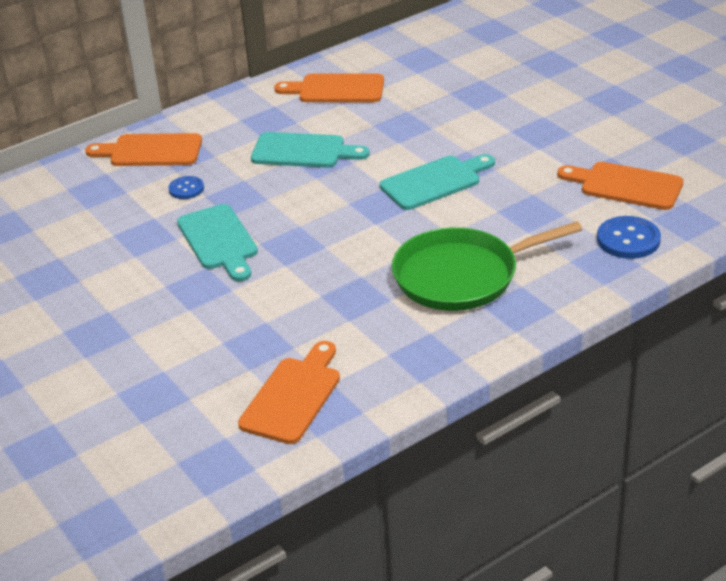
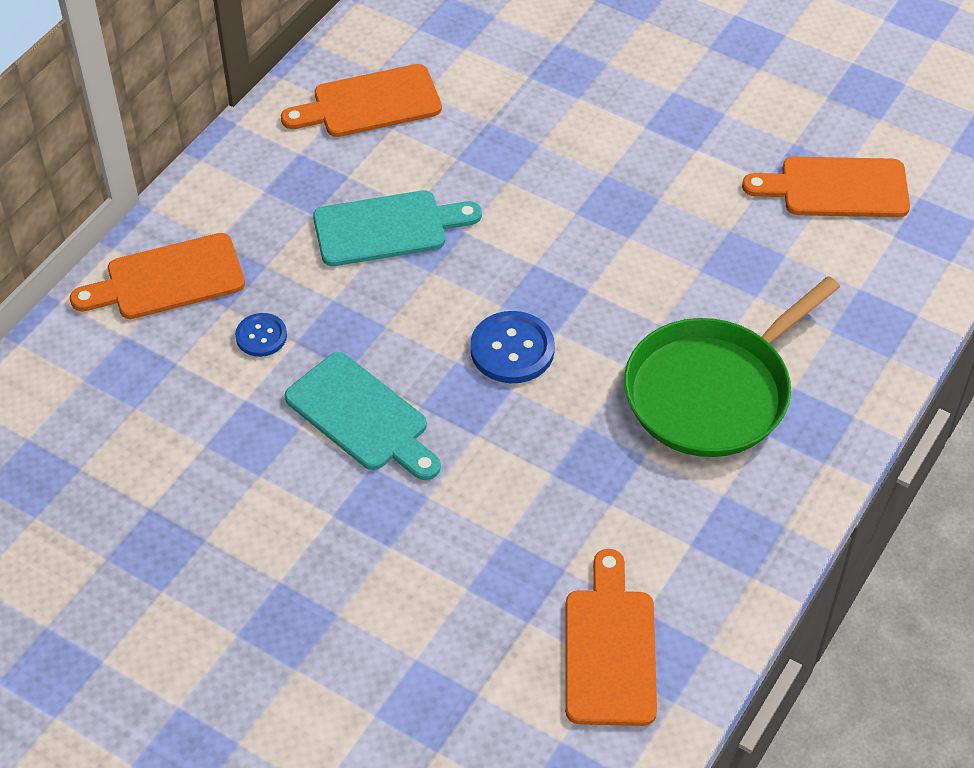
camera: 25 degrees left, 15 degrees up
(435, 182) = (594, 240): turquoise cutting board -> none
(628, 239) = (883, 277): blue button -> blue button (512, 349)

